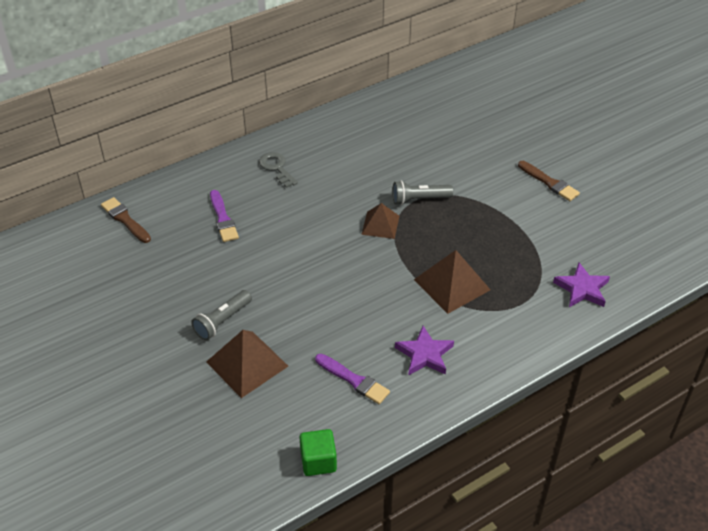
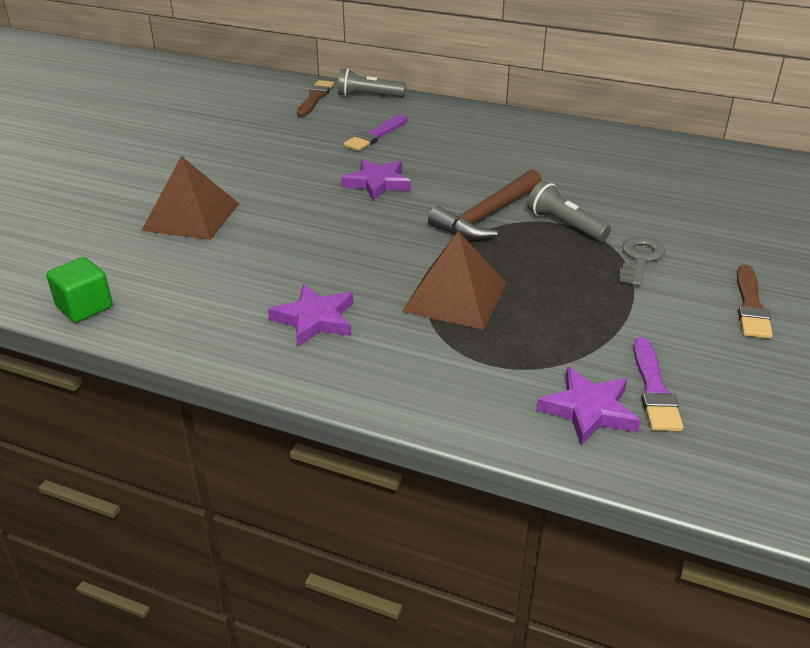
camera: 55 degrees right, 10 degrees down
(222, 321) = (237, 184): grey flashlight -> grey flashlight (368, 96)
(277, 168) = (484, 134): grey key -> grey key (640, 259)
(292, 251) = (377, 183): none -> purple star
(354, 380) = (226, 286): purple brush -> purple brush (654, 389)
(380, 225) = (487, 216): brown pyramid -> brown hammer

